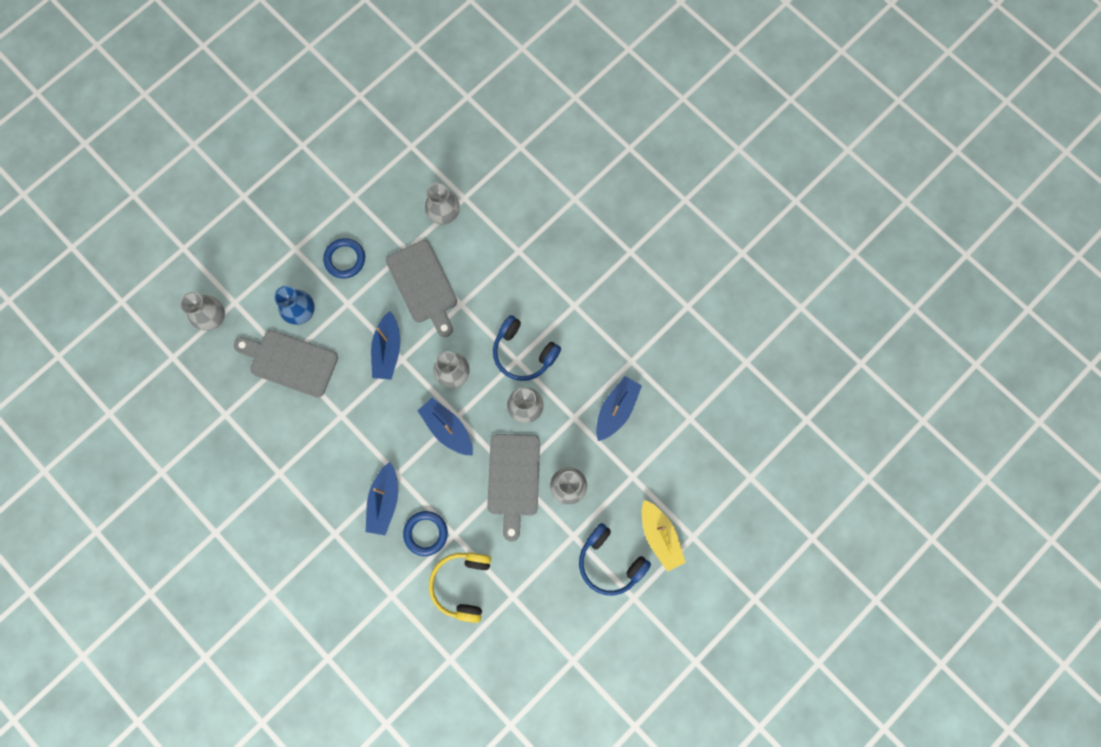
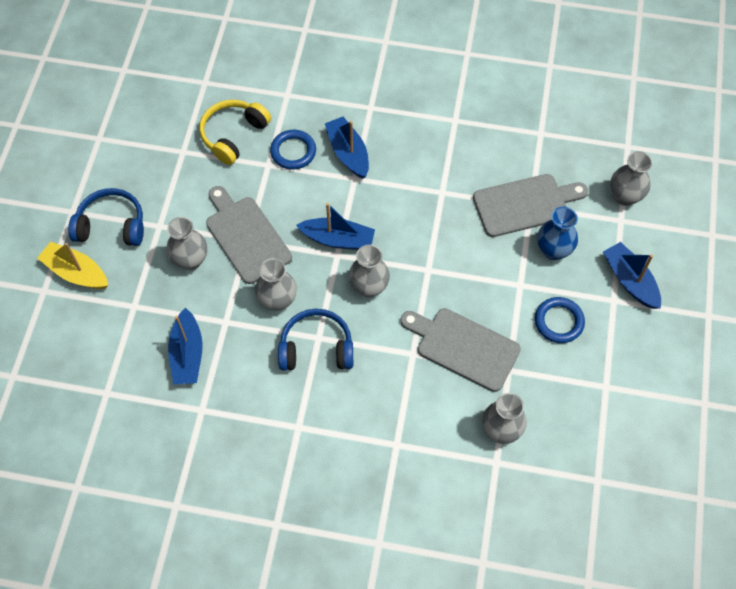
camera: 145 degrees right, 15 degrees down
(387, 350) = (447, 269): blue boat -> blue boat (630, 281)
(462, 584) = (233, 135): yellow headphones -> yellow headphones turned 120 degrees counterclockwise

